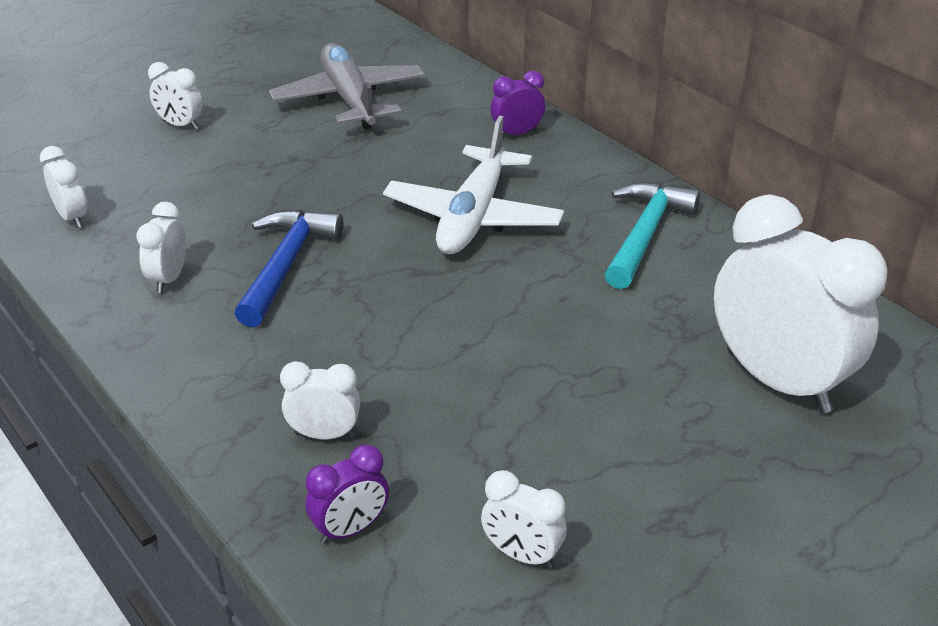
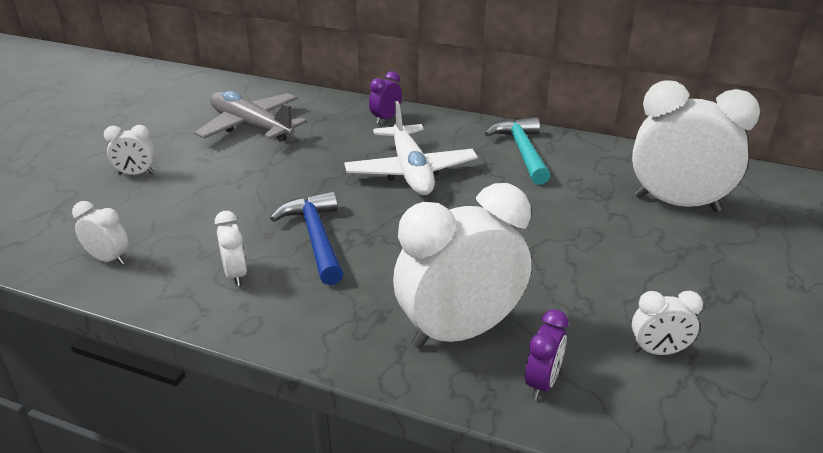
camera: 30 degrees left, 5 degrees down
(324, 434) = (459, 332): white clock -> white clock, size x2.21

